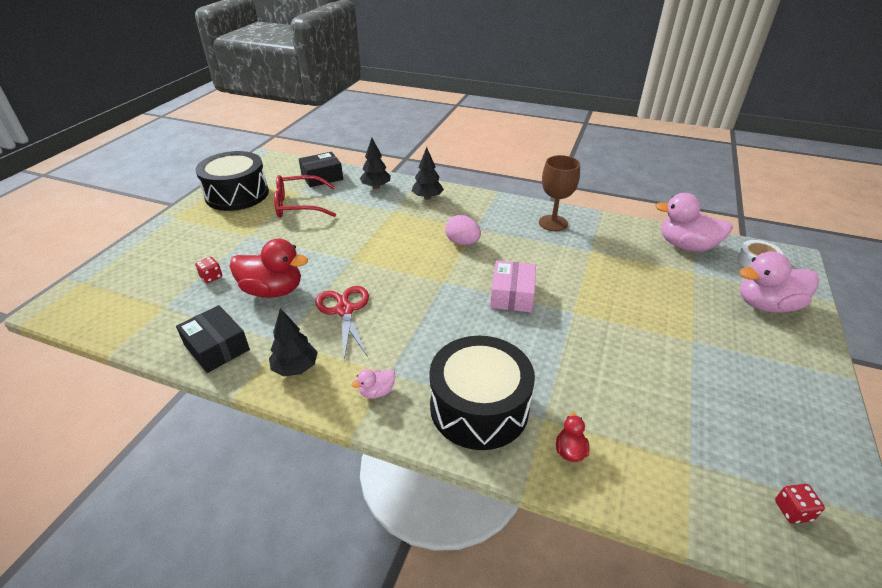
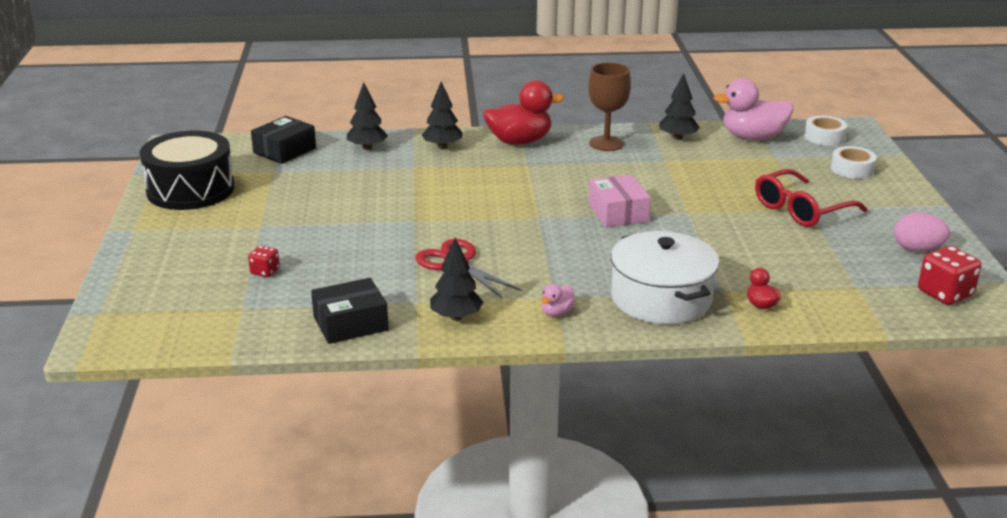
camera: 25 degrees left, 10 degrees down
(217, 347) = (350, 323): black box -> black box turned 45 degrees counterclockwise
(273, 290) = (356, 266): red duck -> red duck (519, 141)
(298, 205) = (289, 184): red glasses -> red glasses (800, 210)
(462, 243) = (525, 180): pink egg -> pink egg (917, 249)
(479, 407) = (661, 298): black drum -> white pot
(617, 231) = (678, 138): none -> black tree
(766, 305) = (852, 169): pink duck -> white tape
(792, 511) = (945, 294): red dice -> red dice, size x1.77

